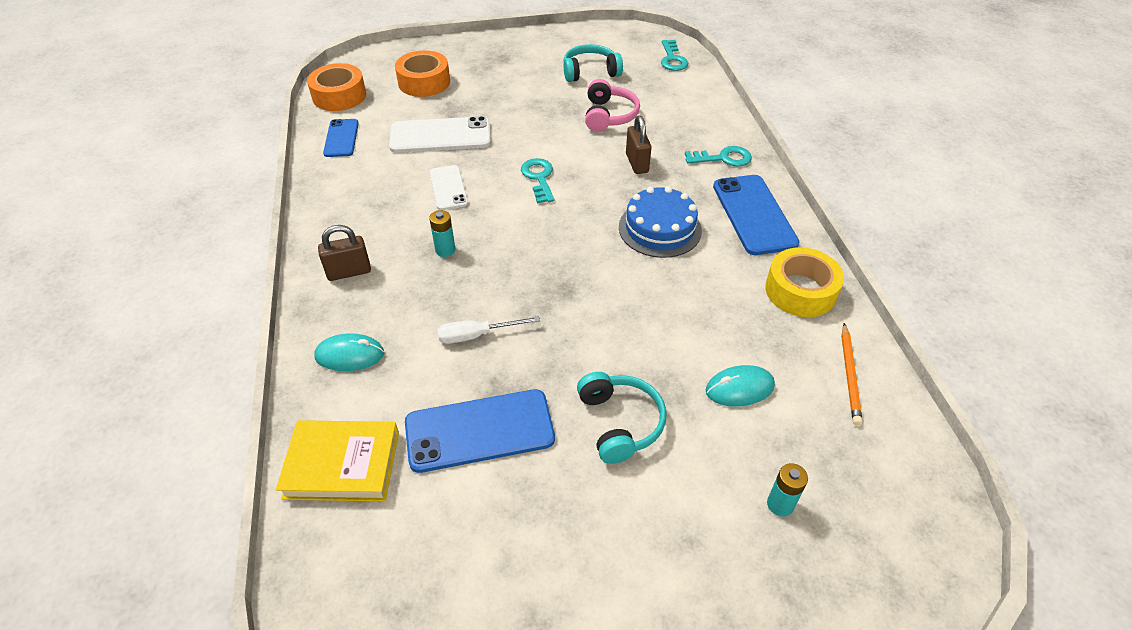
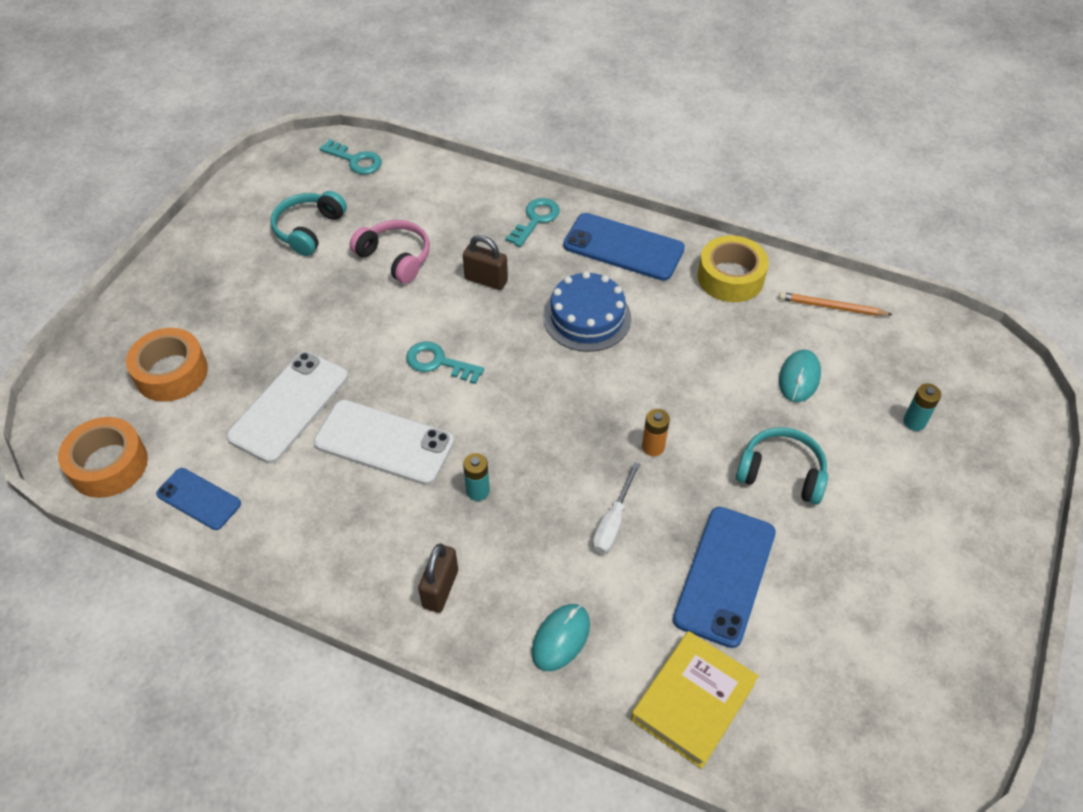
camera: 55 degrees left, 5 degrees up
(448, 188) = (384, 442): white phone -> white phone, size x1.67
(570, 325) = (653, 447): none -> orange battery
(850, 375) = (831, 307): orange pencil -> orange pencil turned 150 degrees clockwise

